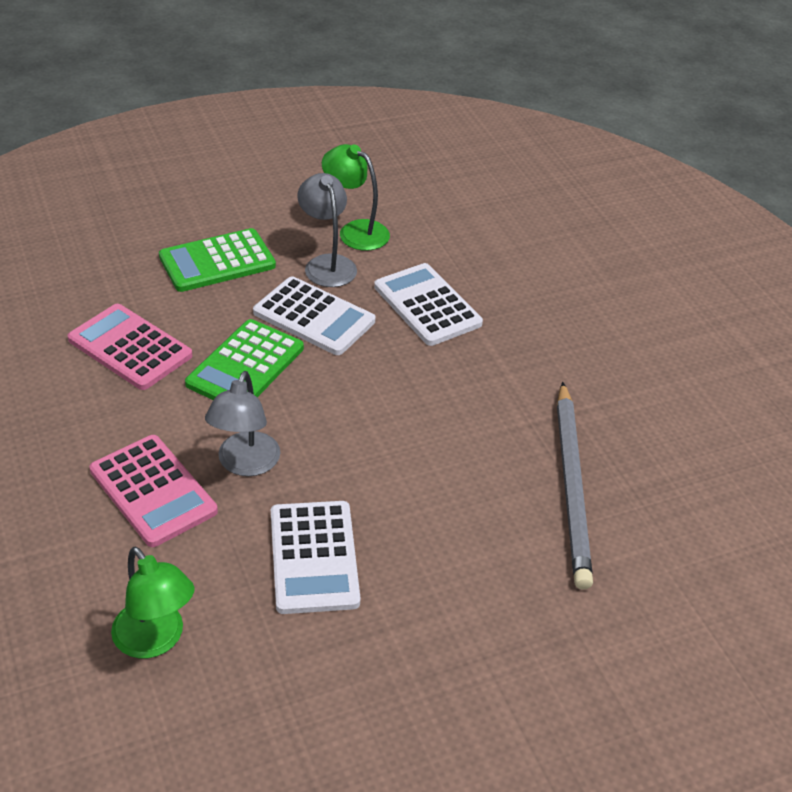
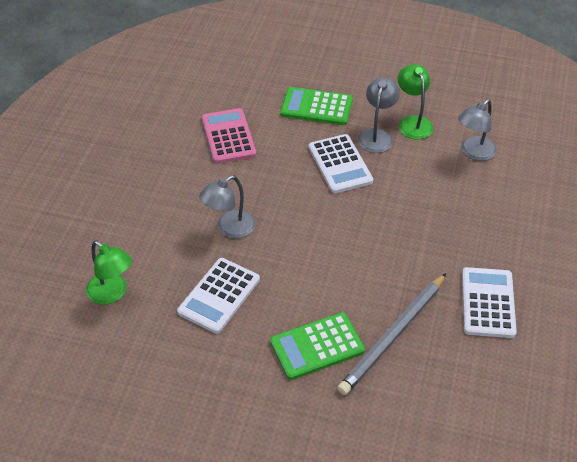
camera: 40 degrees right, 5 degrees up
(153, 491) = (174, 219): pink calculator -> none
(156, 640) = (112, 294): green lamp -> green lamp turned 45 degrees counterclockwise
(245, 366) = (277, 175): green calculator -> green calculator (317, 346)
(427, 305) = (412, 188): white calculator -> white calculator (488, 303)
(457, 236) = (473, 153): none -> grey lamp

